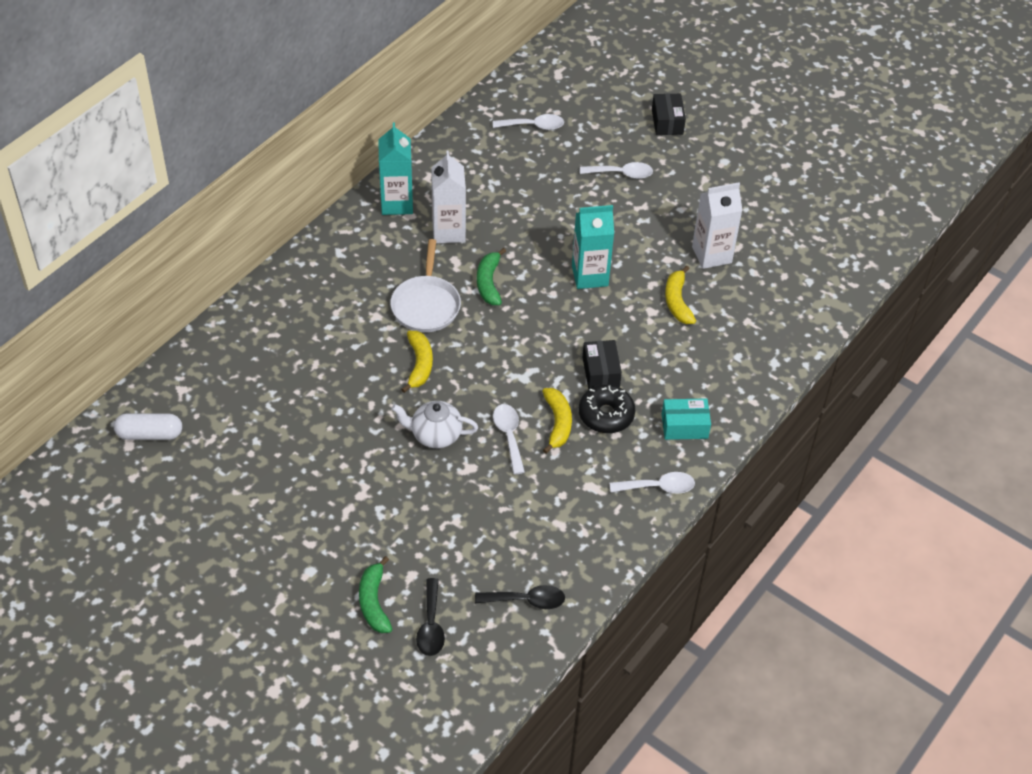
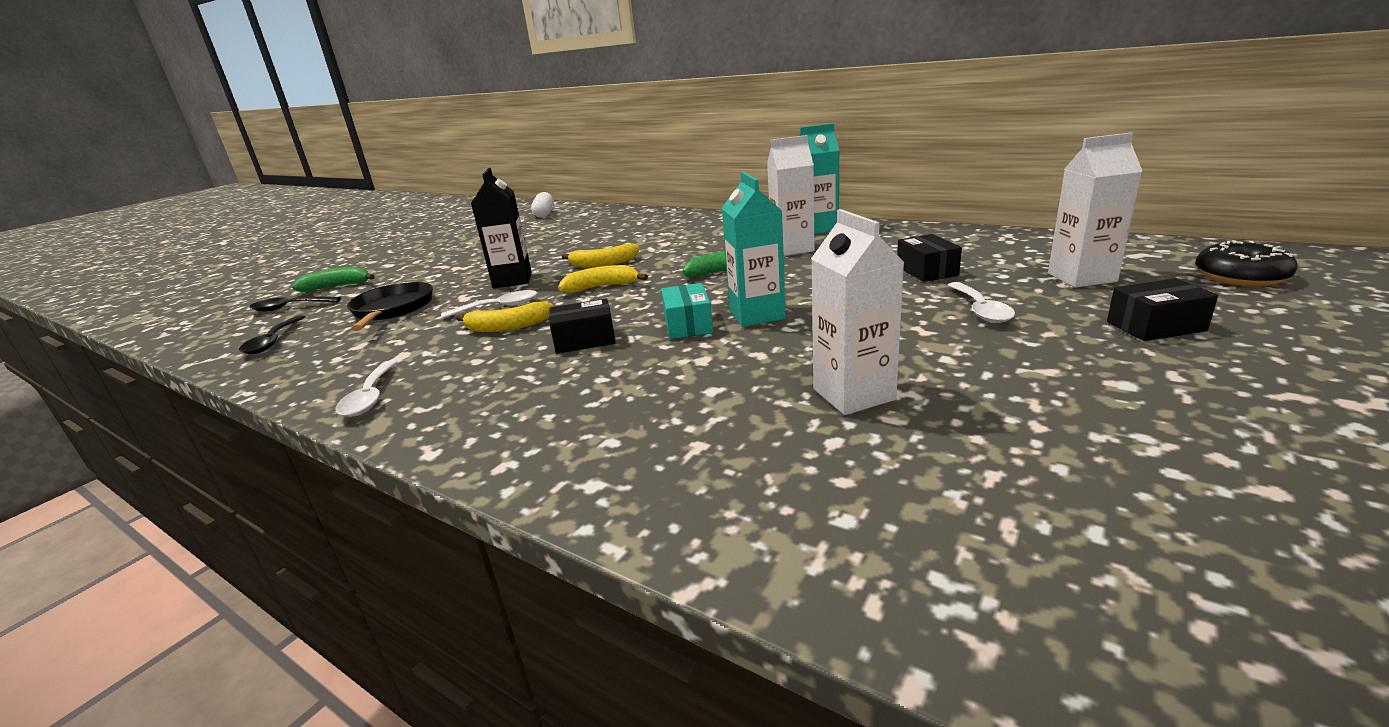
camera: 90 degrees right, 25 degrees down
(426, 305) = (683, 255): white pan -> none
(435, 435) = (512, 280): white teapot -> black carton
(478, 522) = (392, 309): none -> black pan
(534, 126) = (1011, 257): white spoon -> none
(542, 173) = (926, 271): none -> black box
(587, 114) = (1081, 277): none -> white carton
(606, 415) = (511, 351): black donut -> black donut (1240, 277)
(677, 301) = (728, 376): yellow banana -> yellow banana (602, 287)
(684, 426) = (470, 406): turquoise box -> turquoise box (688, 325)

